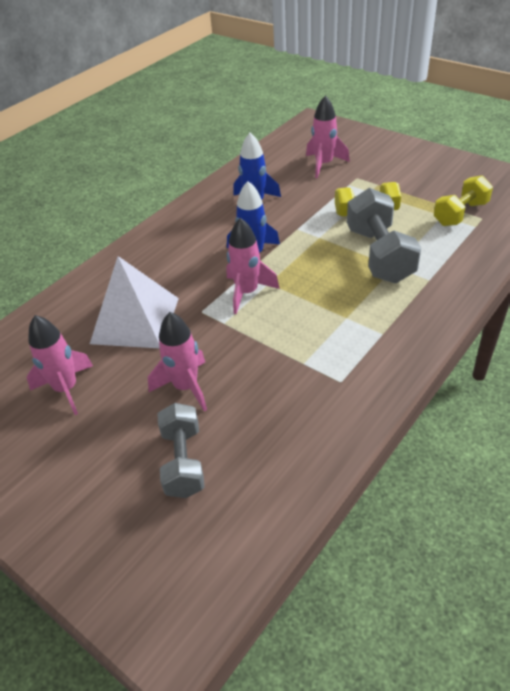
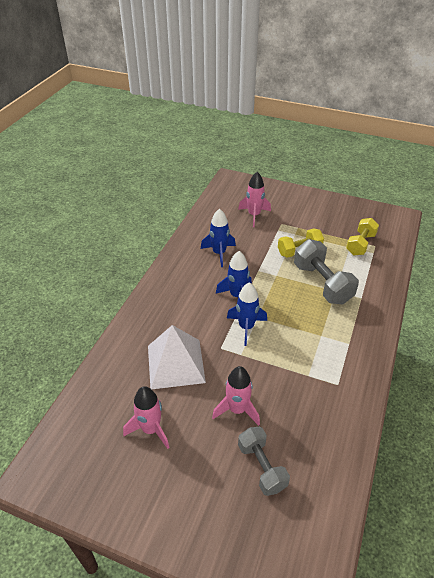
camera: 20 degrees left, 0 degrees up
(247, 292) = (246, 327): pink rocket -> blue rocket

